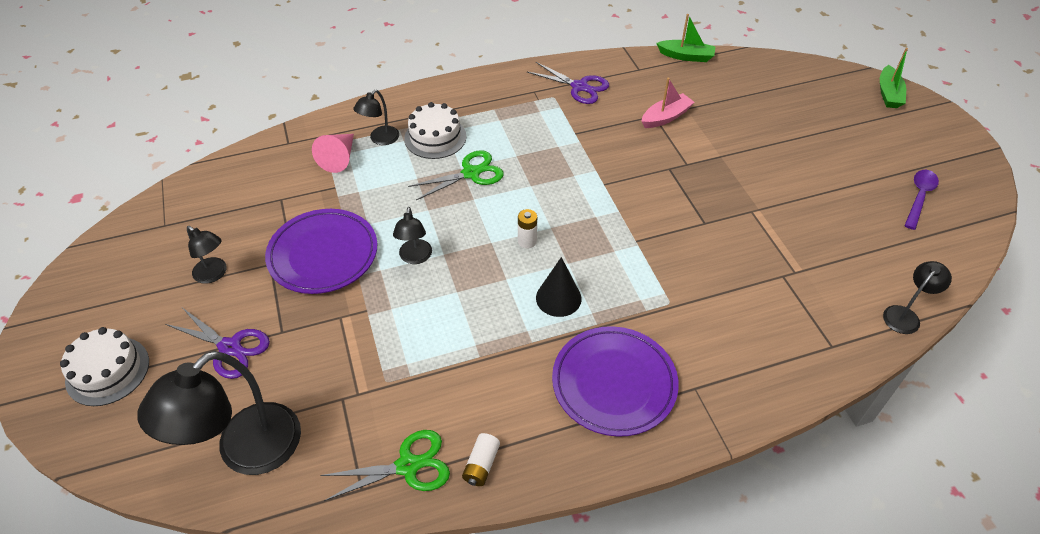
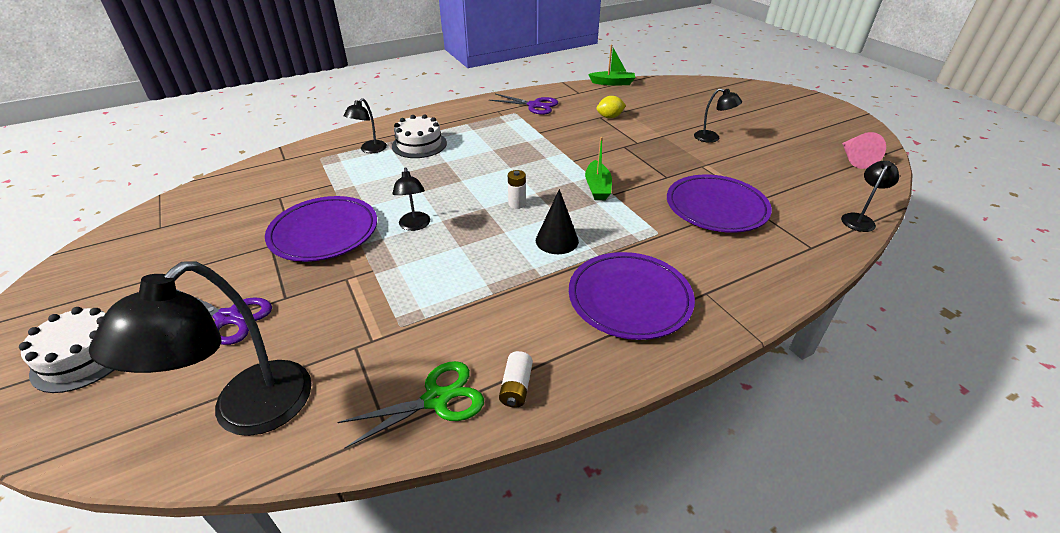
camera: 10 degrees left, 10 degrees down
(214, 274) = (211, 259): black lamp -> black lamp (712, 138)
(339, 158) = (333, 165): pink cone -> pink cone (854, 159)
(471, 173) = (455, 164): green scissors -> none
(666, 117) = (610, 117): pink boat -> yellow lemon
(746, 276) = (716, 207): none -> purple plate
(888, 94) = (772, 91): green boat -> green boat (597, 187)
(919, 197) = (827, 145): purple spoon -> none

